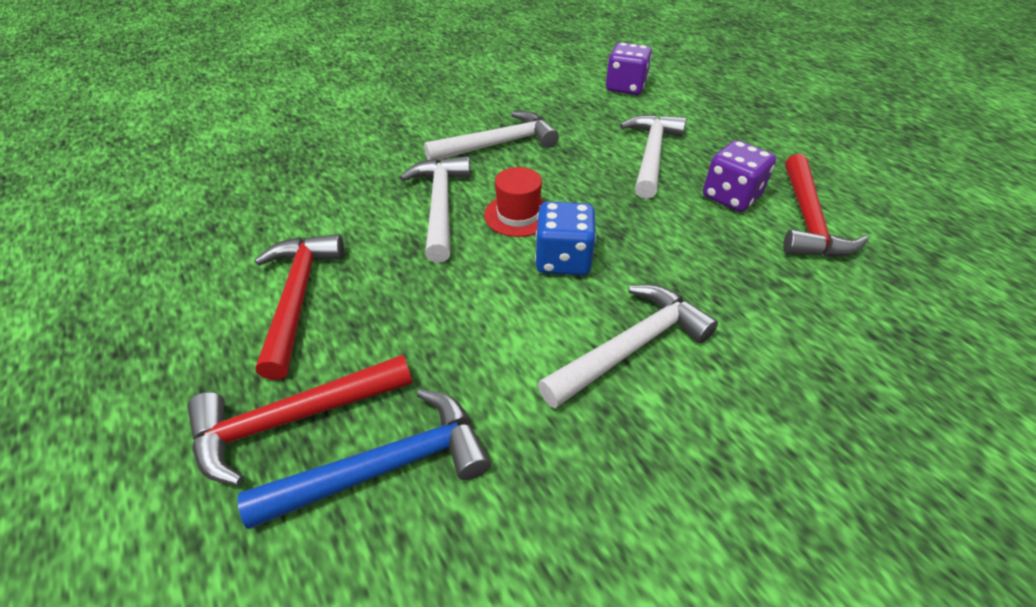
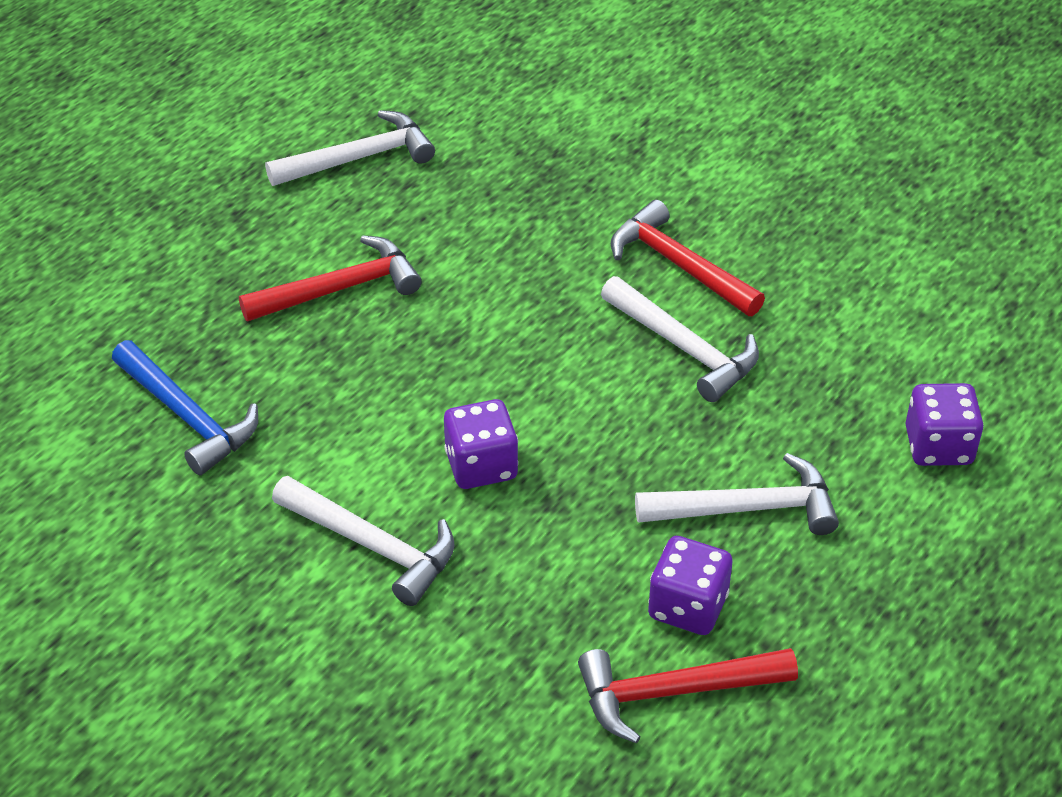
camera: 70 degrees right, 0 degrees up
(293, 419) = (211, 345): red hammer -> red hammer (679, 265)
(440, 206) = (527, 338): white hammer -> white hammer (359, 158)
(518, 215) = (543, 408): red hat -> none
(563, 260) = (481, 466): blue dice -> purple dice

